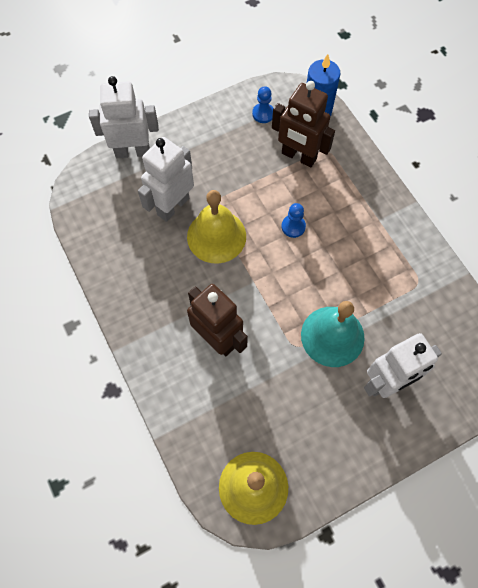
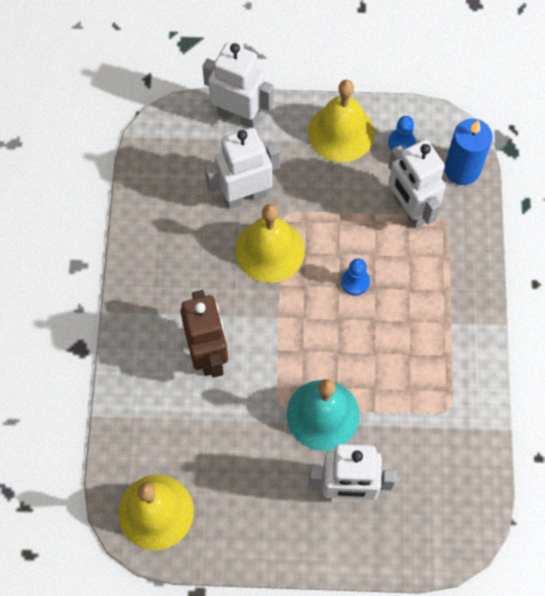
camera: 30 degrees right, 0 degrees up
(216, 127) = (341, 132): none -> yellow bell
(298, 156) = (409, 209): brown robot -> white robot

